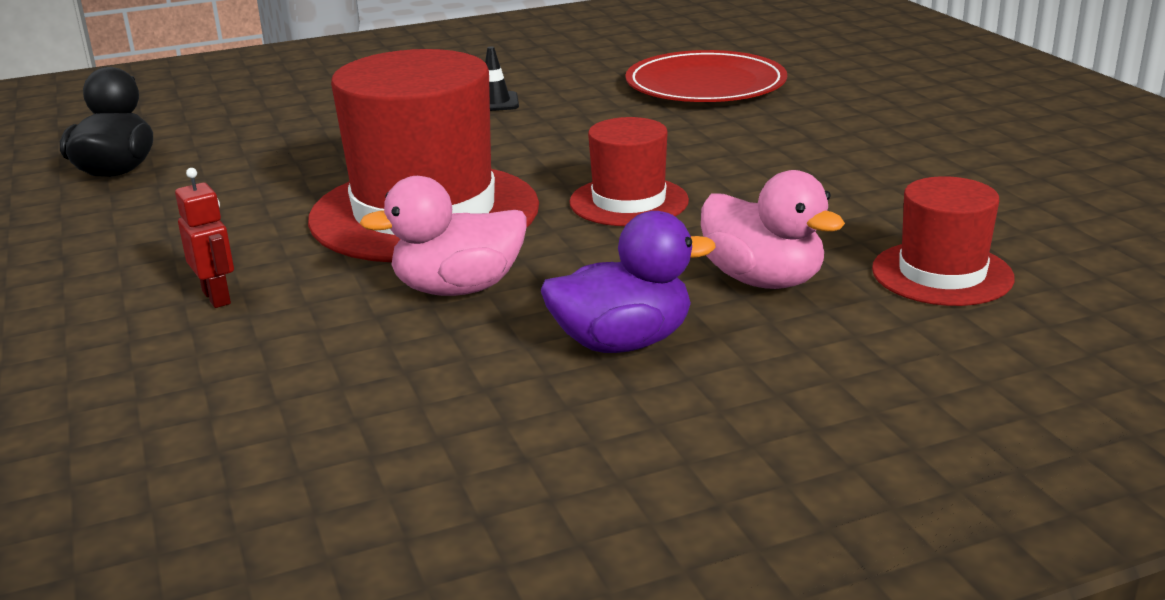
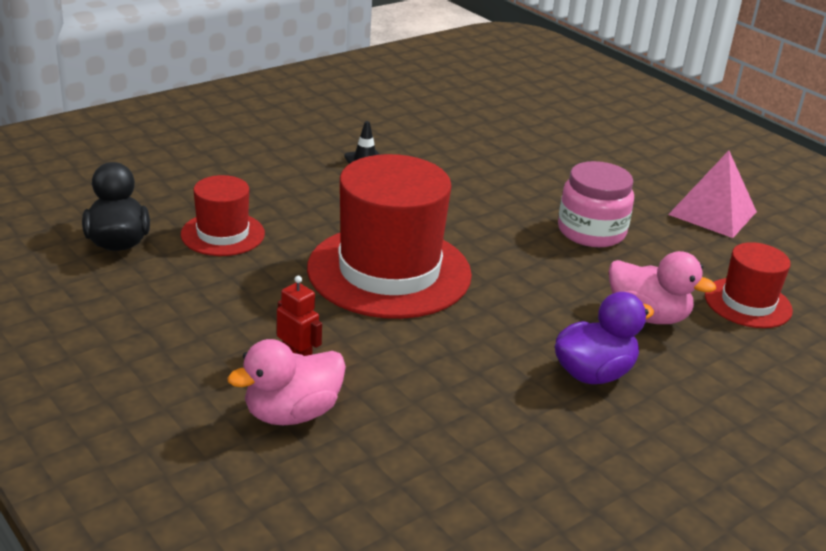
camera: 20 degrees left, 5 degrees up
(458, 289) = (460, 338): pink duck -> pink duck (292, 413)
(629, 202) = (522, 253): red hat -> red hat (223, 234)
(705, 84) = (506, 139): red plate -> none
(751, 182) = (591, 231): none -> pink jar
(960, 168) = (712, 213): none -> pink pyramid

